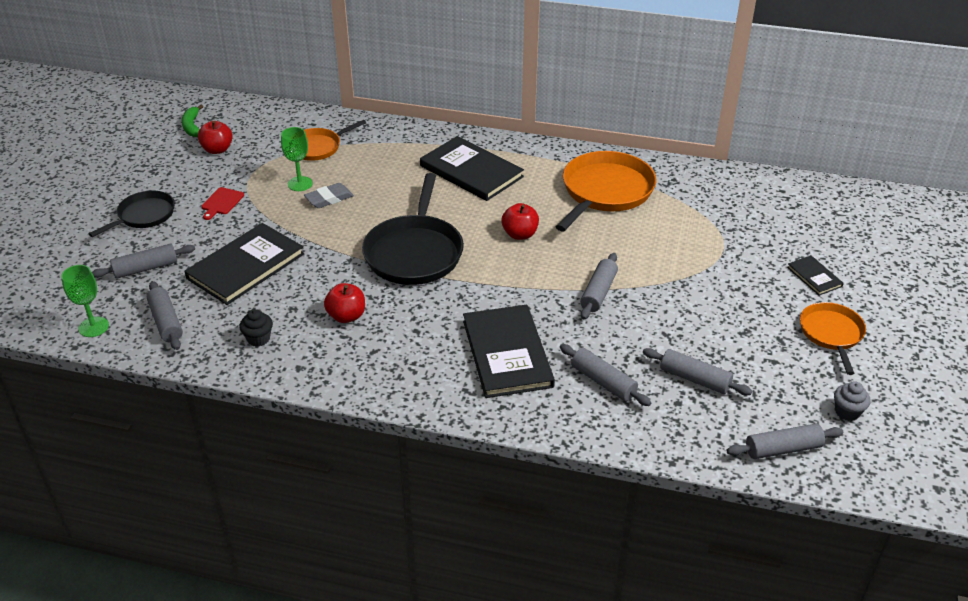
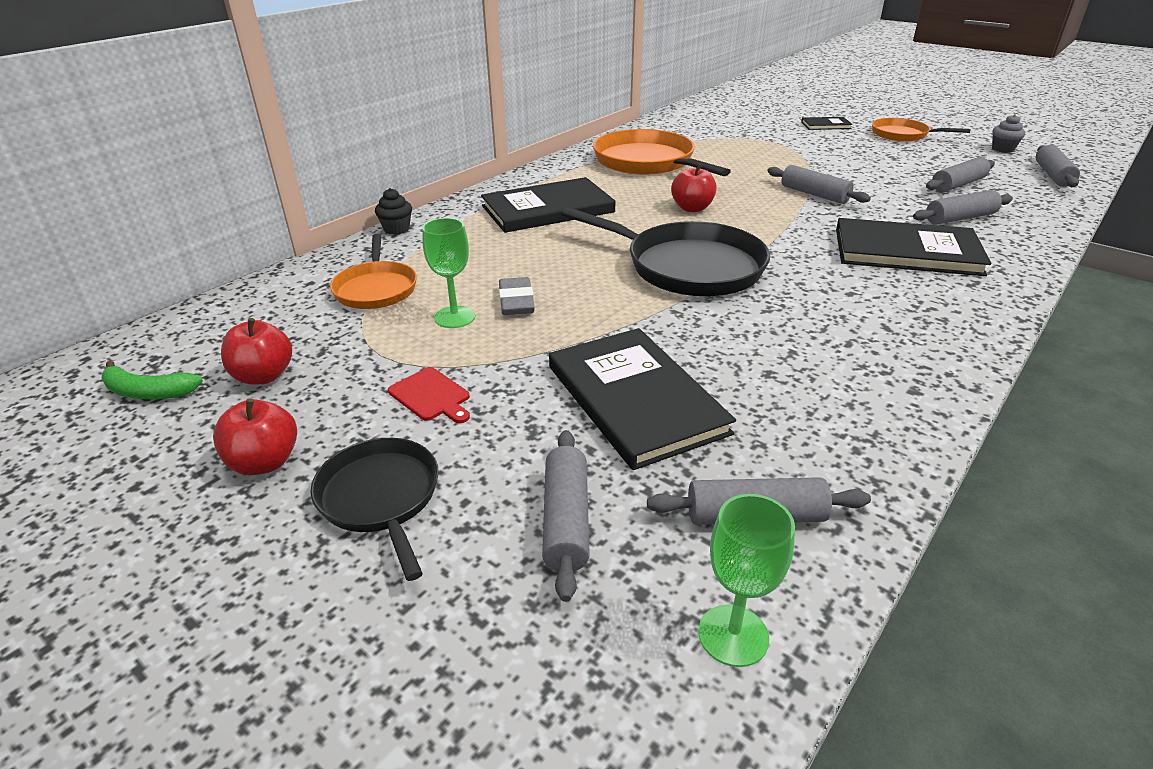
camera: 65 degrees left, 5 degrees down
(258, 339) = (835, 416): black cupcake -> black cupcake (396, 229)
(346, 316) = (804, 333): red apple -> red apple (265, 462)

